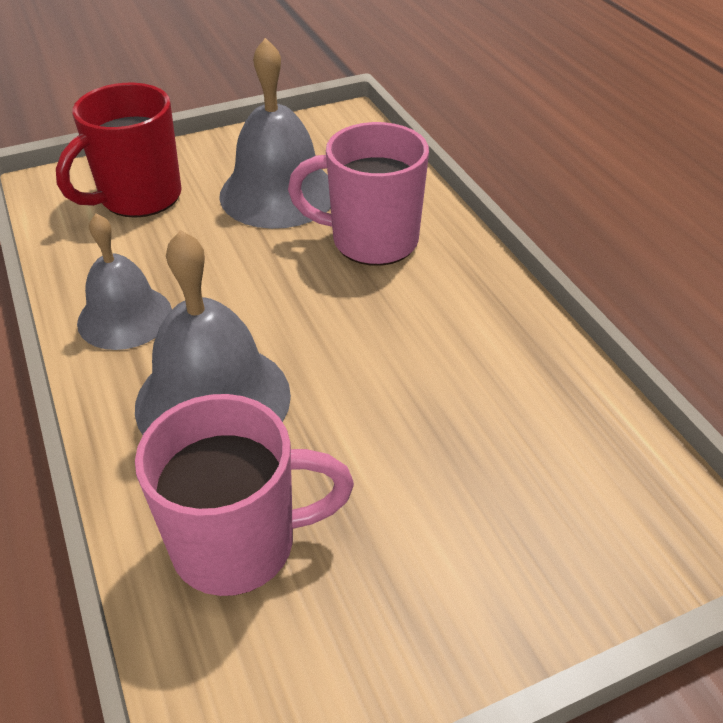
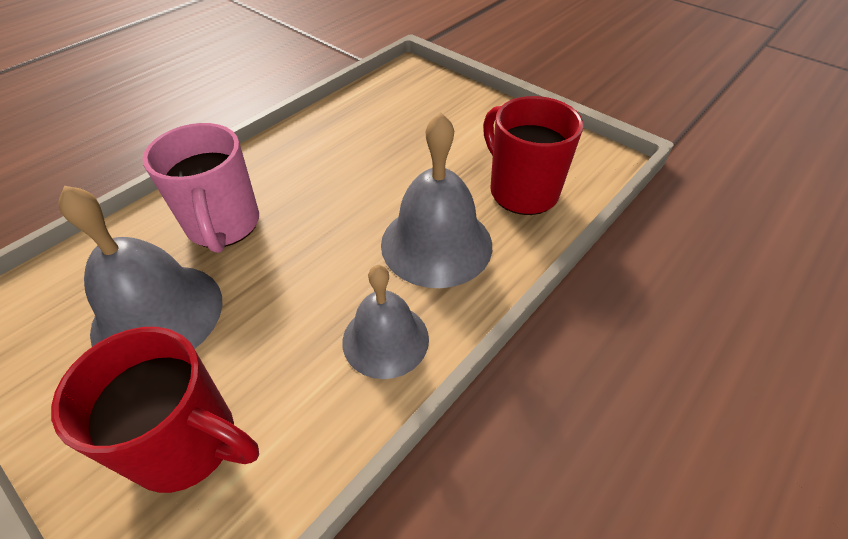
camera: 115 degrees left, 5 degrees up
(239, 543) = (521, 191): pink mug -> red mug

